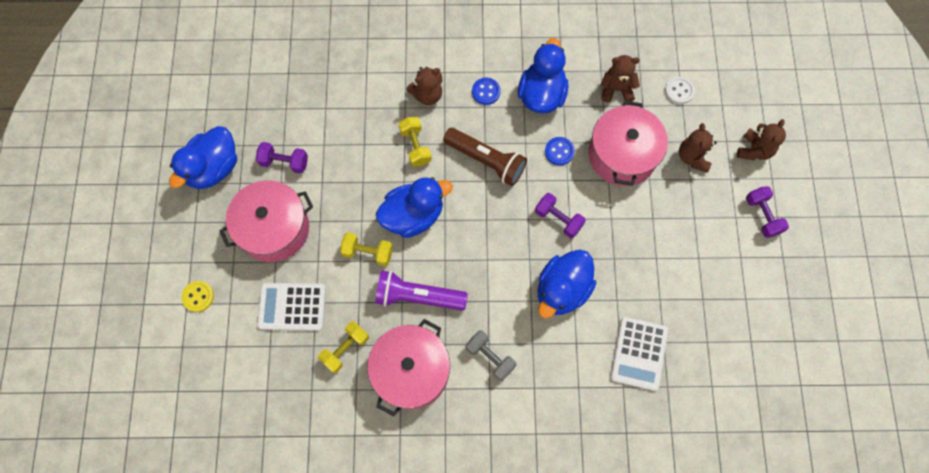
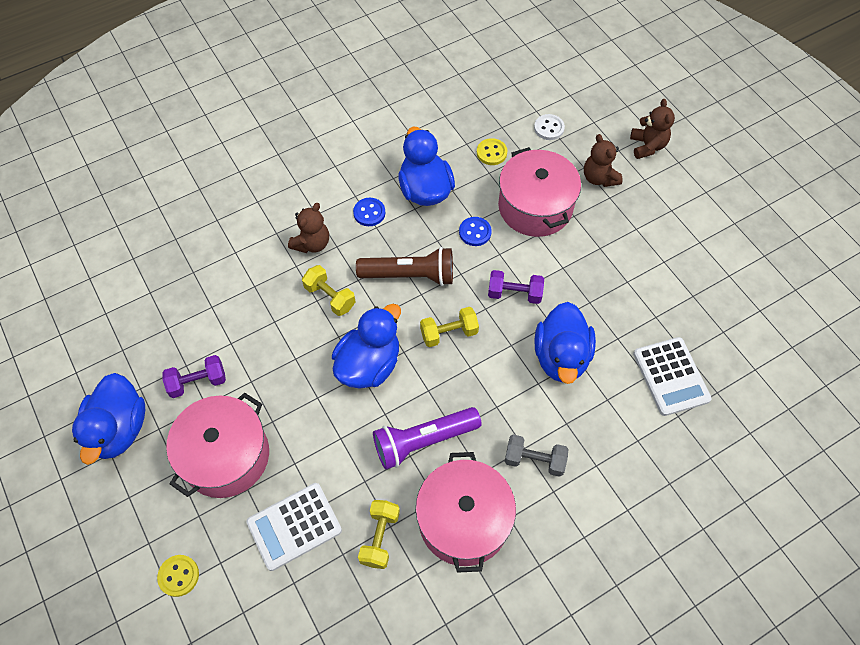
camera: 30 degrees left, 10 degrees down
(368, 252) = (343, 425): yellow dumbbell -> yellow dumbbell (449, 333)
(616, 89) = (491, 153): brown teddy bear -> yellow button
(762, 216) = (693, 197): purple dumbbell -> none

